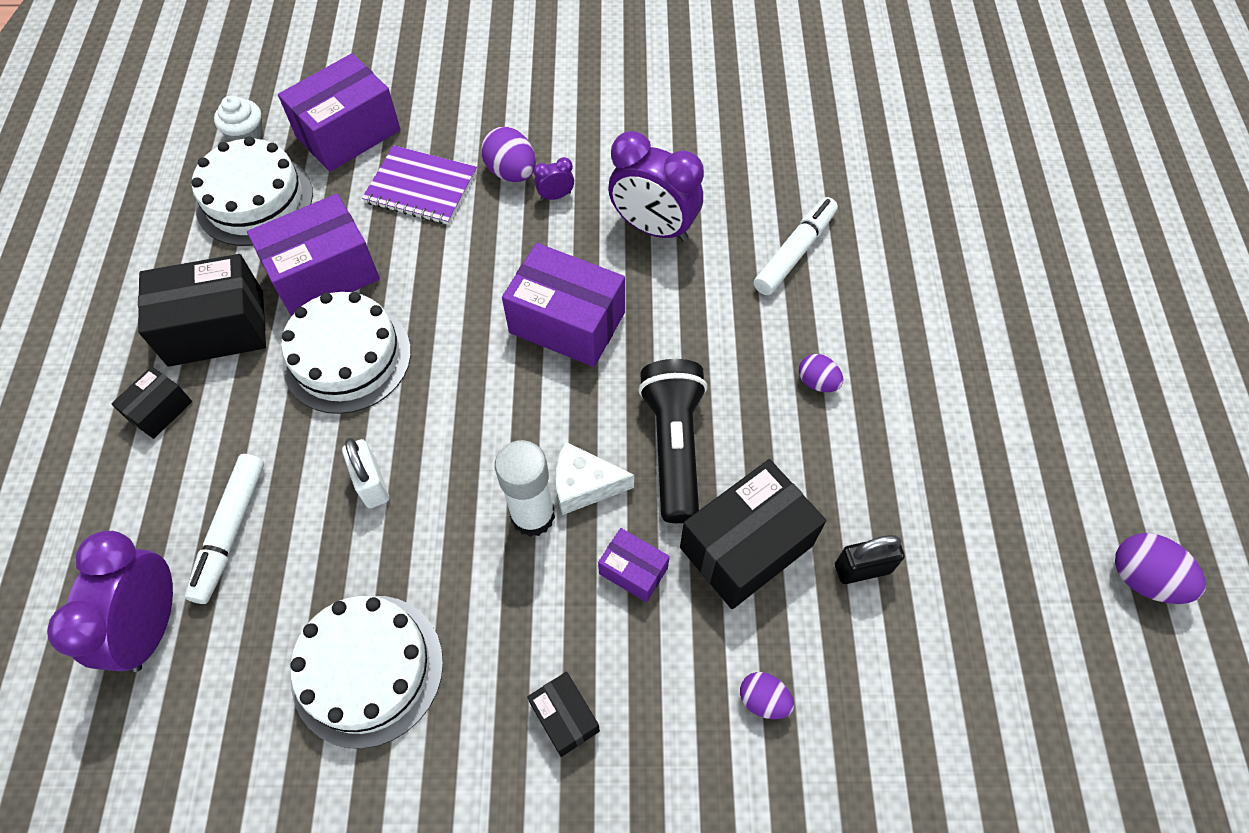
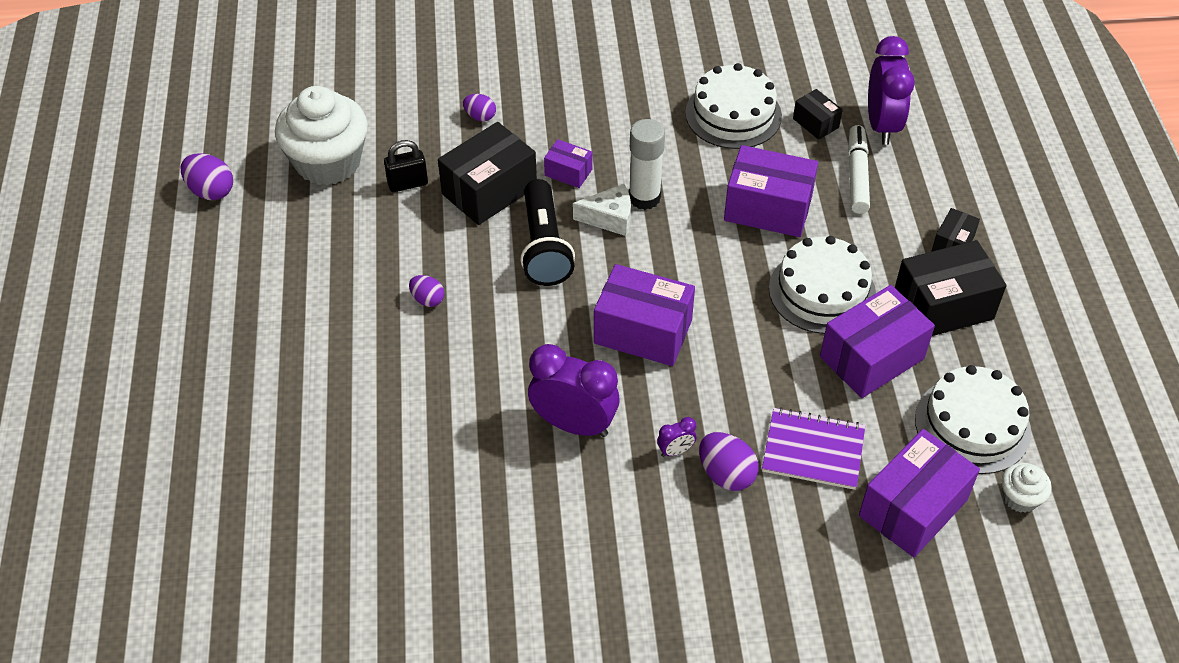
camera: 175 degrees right, 10 degrees down
(372, 484) = (768, 208): white padlock -> purple box
(564, 717) = (604, 101): black box -> black box (816, 123)
(795, 252) = (438, 409): white marker -> none
(986, 621) = (328, 162): none -> white cupcake

